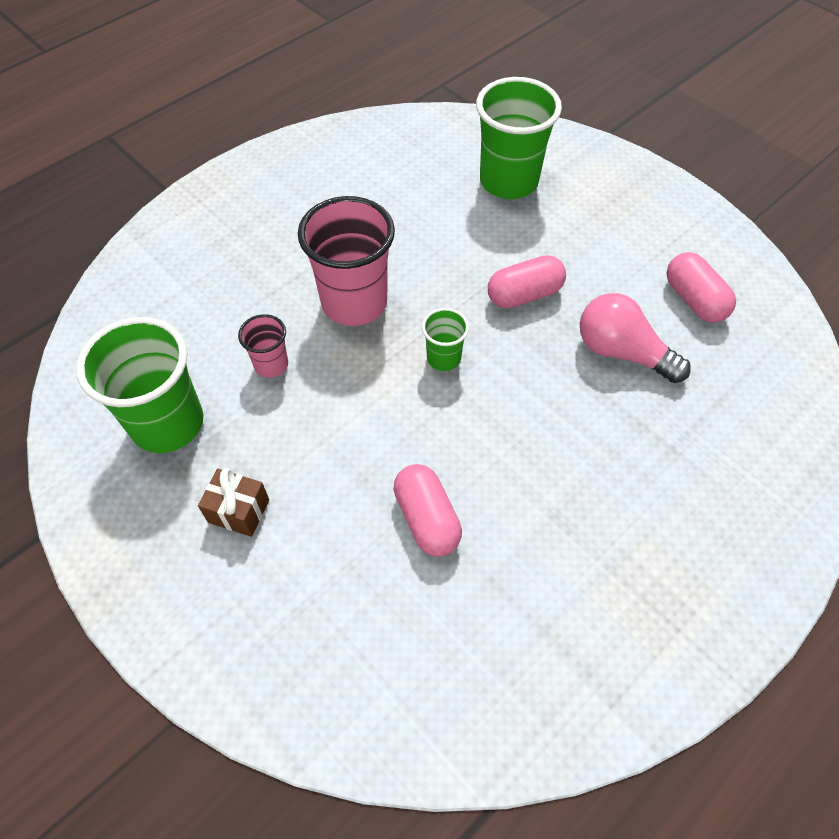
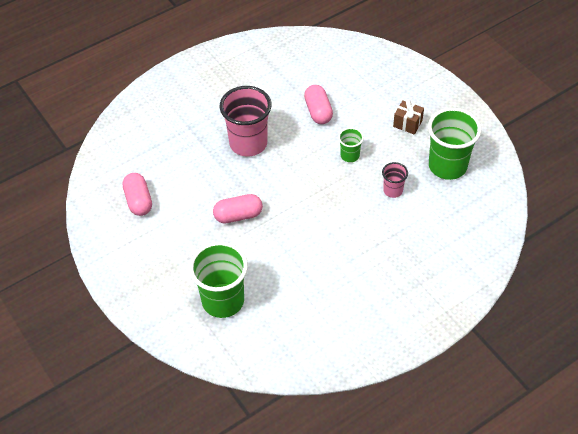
camera: 170 degrees left, 5 degrees down
(354, 303) = (342, 222): pink cup -> pink cup (248, 143)
(443, 358) = (295, 183): green cup -> green cup (350, 155)
(622, 352) = (194, 176): pink light bulb -> none

